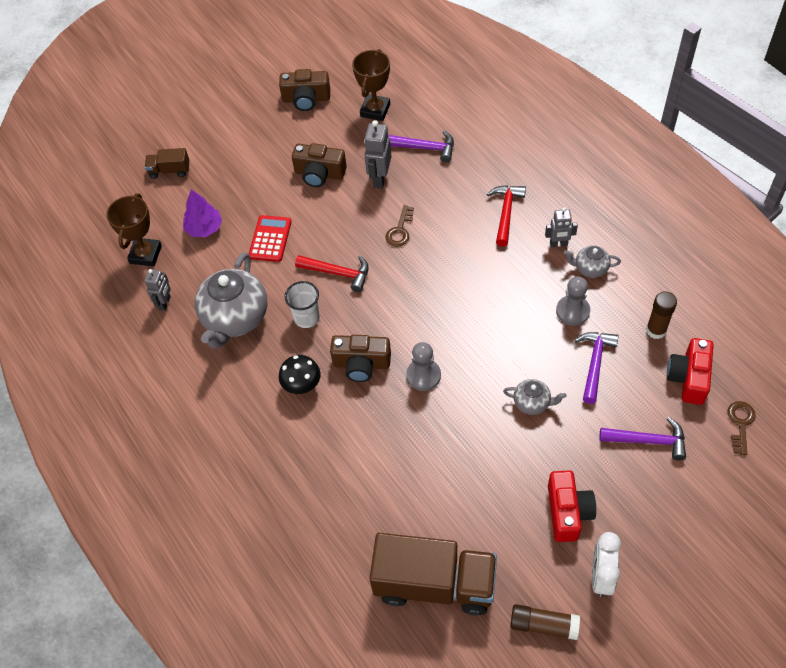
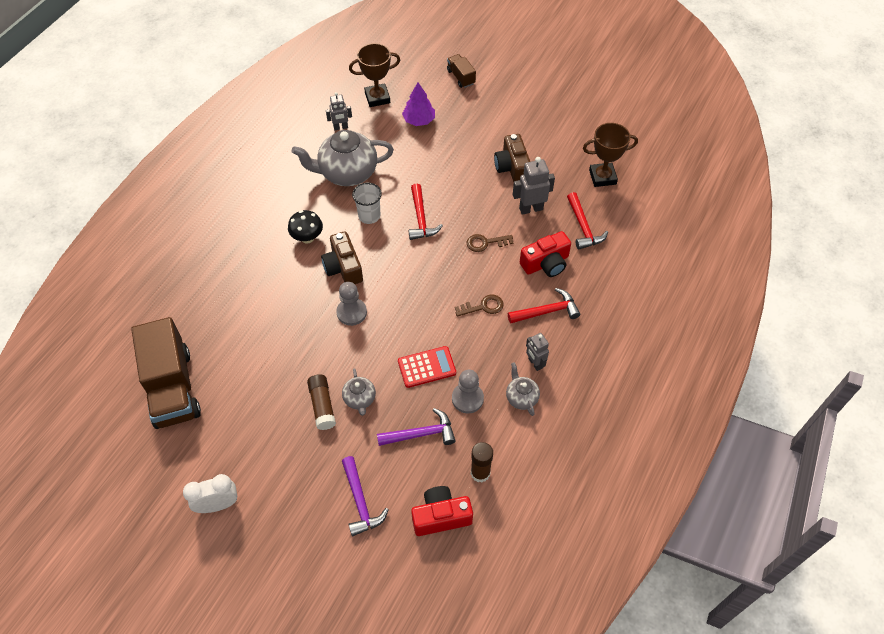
camera: 60 degrees right, 0 degrees up
(270, 239) = (431, 163): red calculator -> red calculator (426, 367)
(306, 99) = (584, 127): brown camera -> none
(425, 148) = (583, 227): purple hammer -> red hammer
(543, 625) = (162, 475): brown glue stick -> brown glue stick (322, 405)
(568, 512) = (267, 460): red camera -> red camera (546, 263)
(740, 423) = (411, 576): brown key -> brown key (483, 307)

